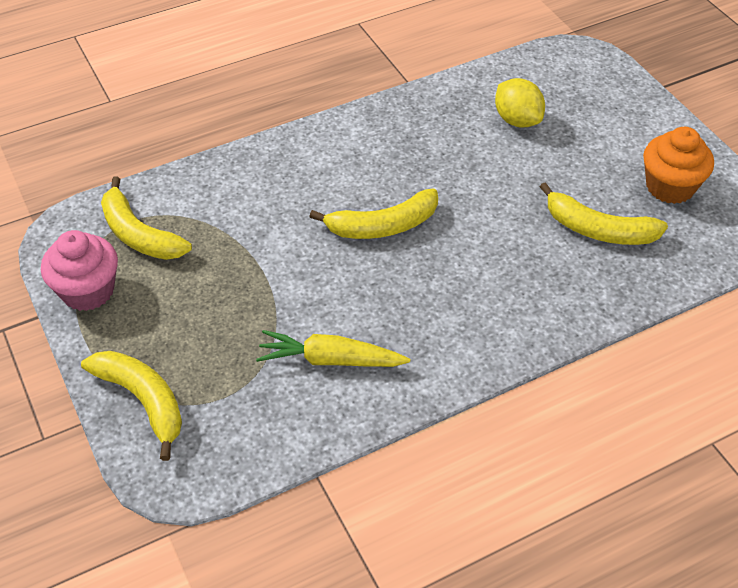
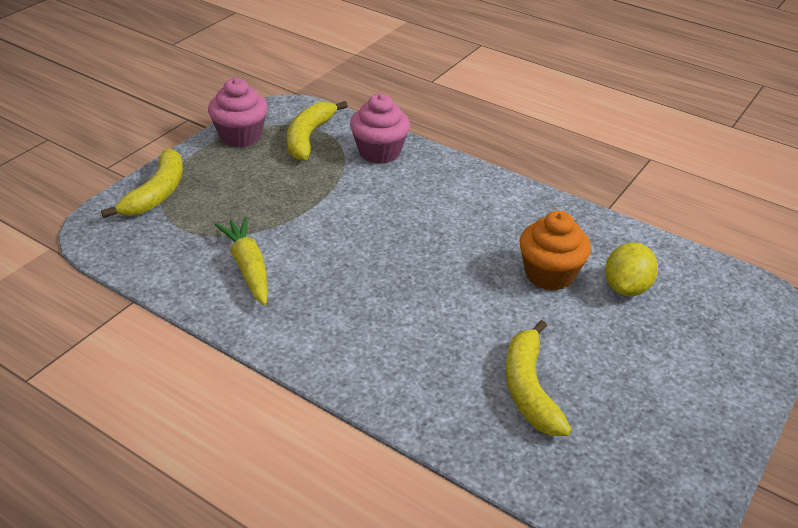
camera: 60 degrees right, 10 degrees down
(212, 190) = (379, 152): none -> pink cupcake
(383, 226) = (415, 248): yellow banana -> none
(670, 187) = (644, 430): orange cupcake -> orange cupcake (549, 274)

